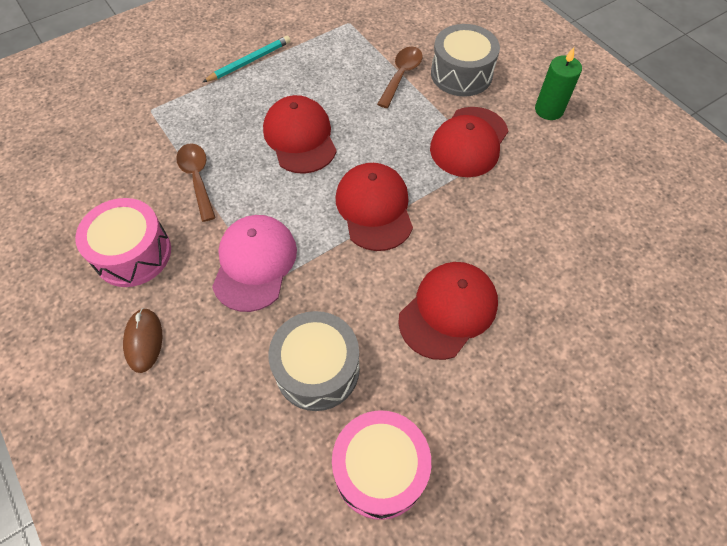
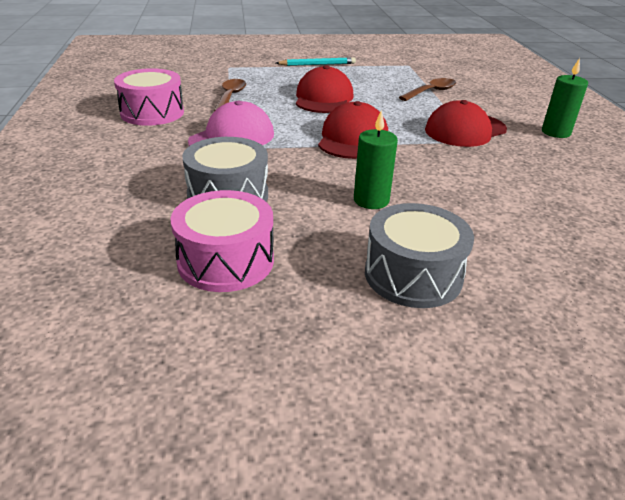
camera: 25 degrees right, 25 degrees down
(144, 341) = (116, 147): brown mouse -> none
(448, 311) = (371, 200): red cap -> green candle
(461, 74) = (485, 101): grey drum -> grey drum (413, 275)

